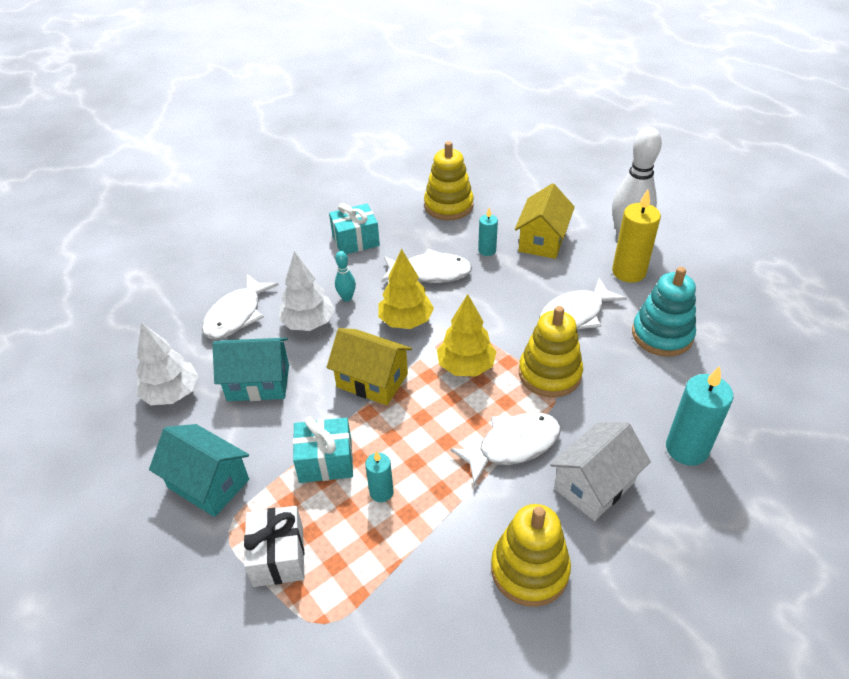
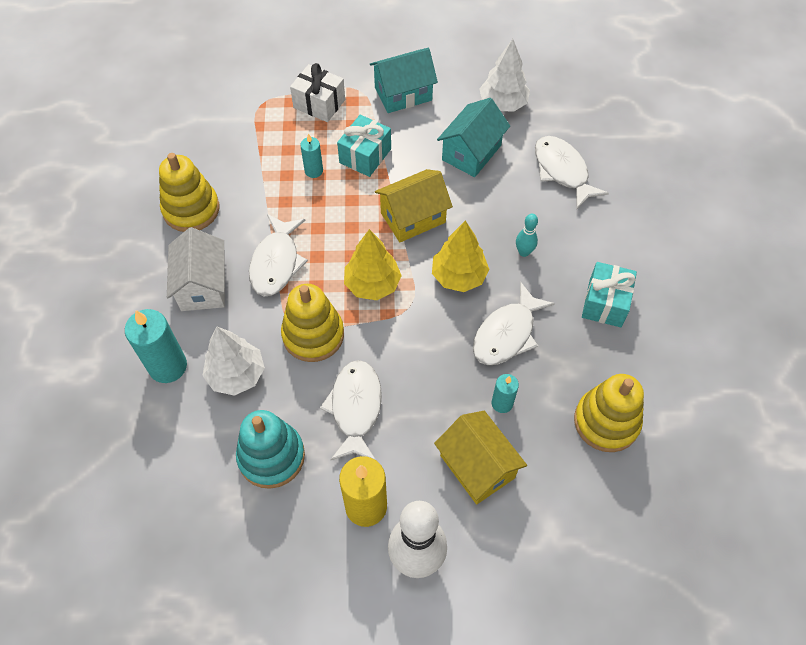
camera: 125 degrees right, 15 degrees up
(308, 323) = (513, 211): white tree -> white tree (236, 375)

